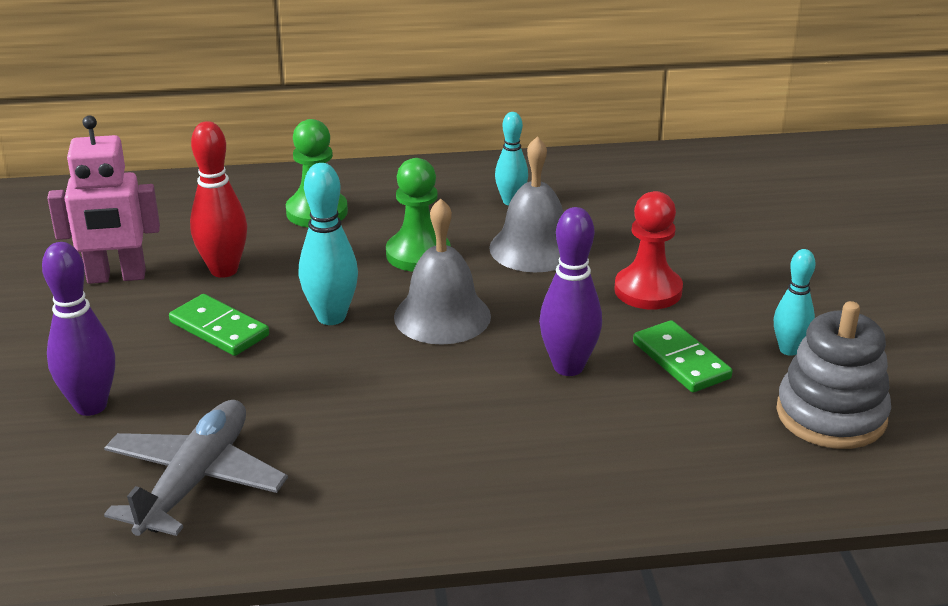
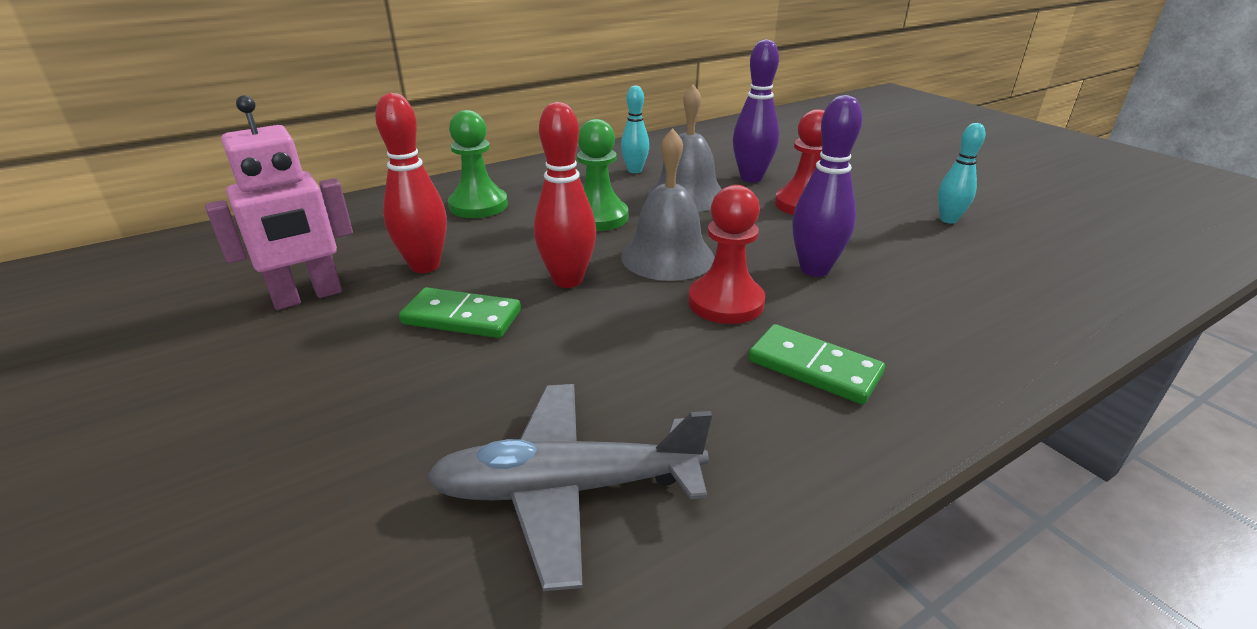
camera: 25 degrees left, 0 degrees up
(91, 406) = (362, 439): purple bowling pin -> purple bowling pin (751, 178)
(195, 480) = (566, 489): grey plane -> grey plane turned 90 degrees counterclockwise
(331, 317) = (568, 280): turquoise bowling pin -> red bowling pin
(448, 376) = (725, 302): none -> red pawn
(681, 360) = (889, 244): green domino -> green domino (814, 368)
(831, 415) = (1038, 254): grey stacking toy -> none

